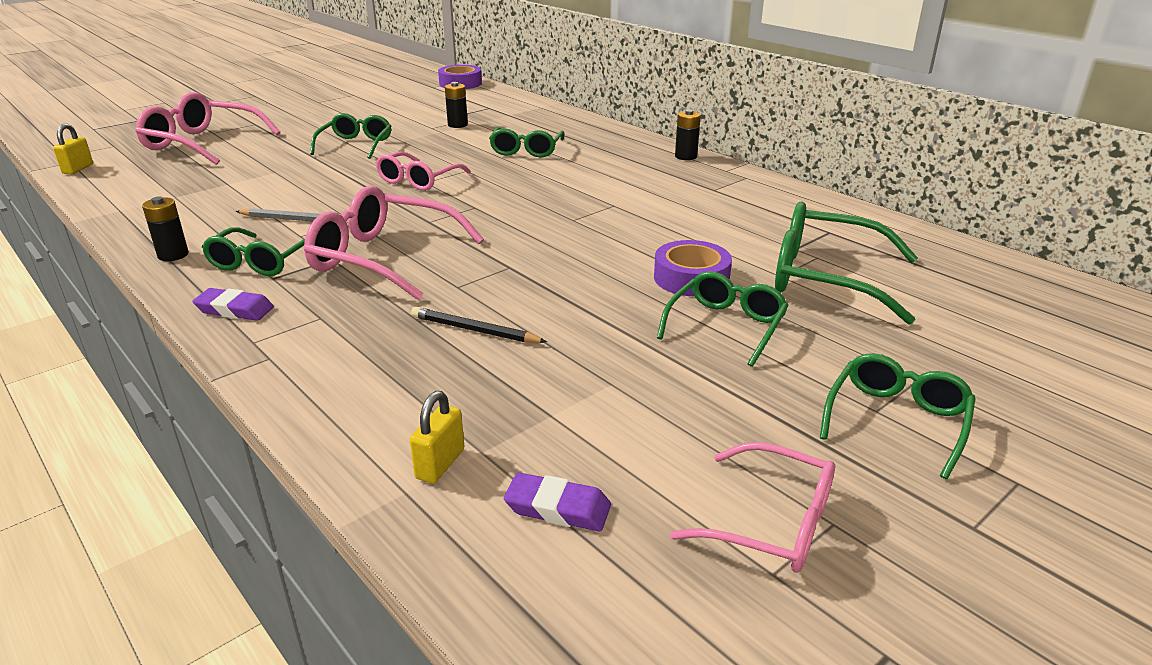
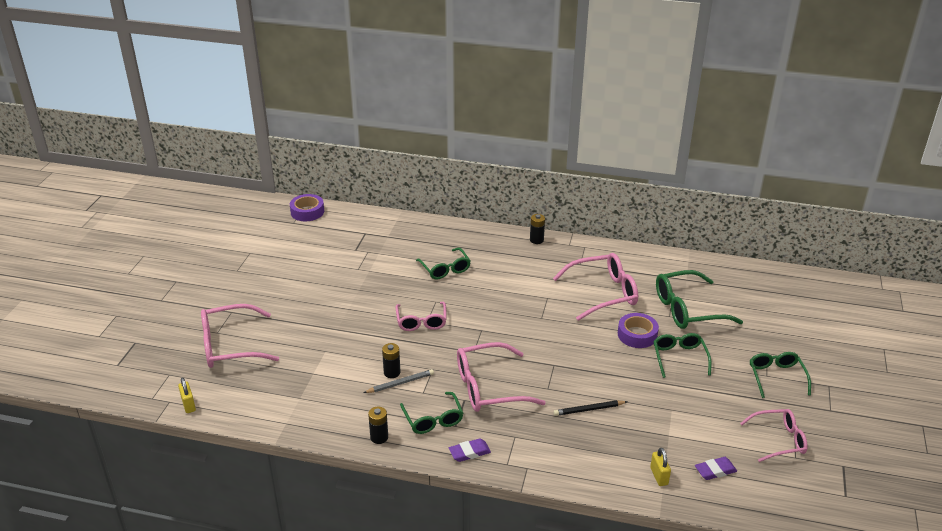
camera: 35 degrees left, 5 degrees up
(355, 145) = (336, 306): green glasses -> none
(457, 125) = (370, 260): black battery -> black battery (392, 372)
(703, 223) = (602, 293): none -> pink glasses

